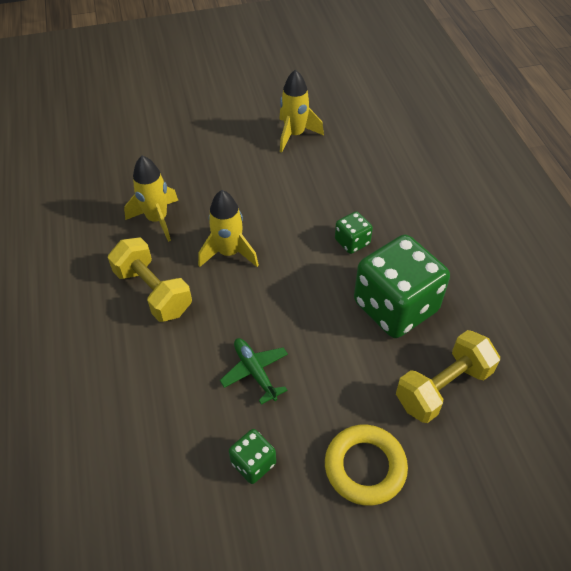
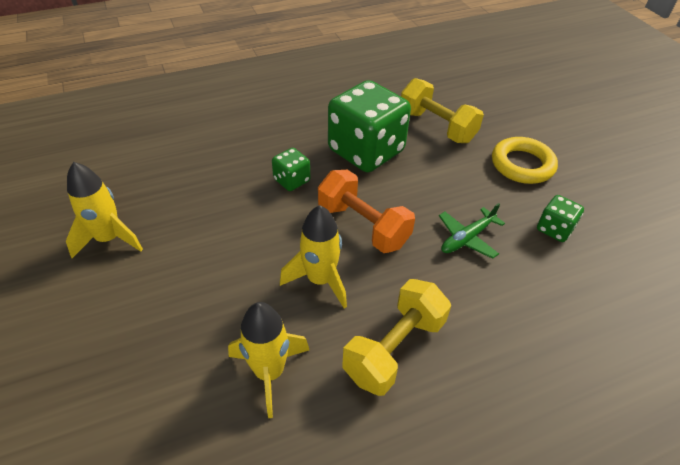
camera: 100 degrees left, 5 degrees down
(285, 289) = (363, 226): none -> orange dumbbell

